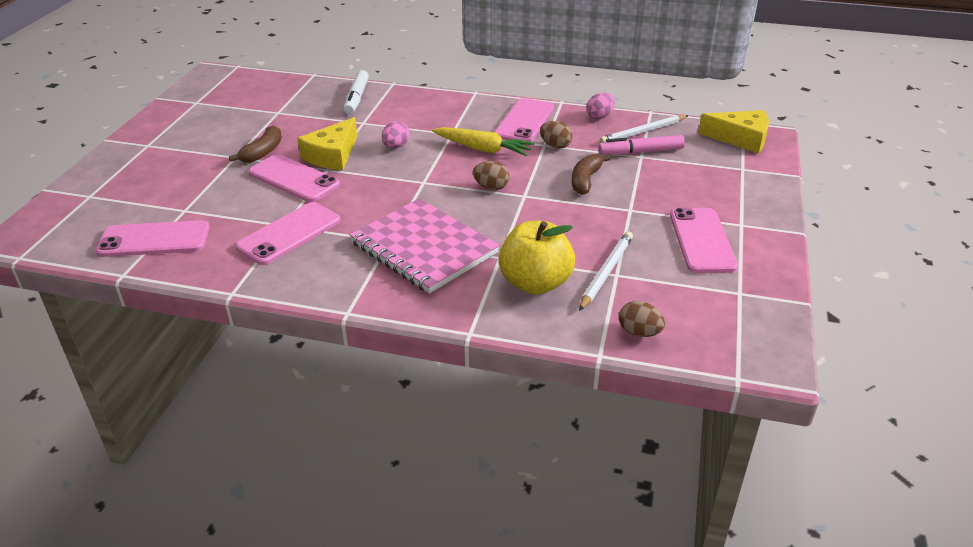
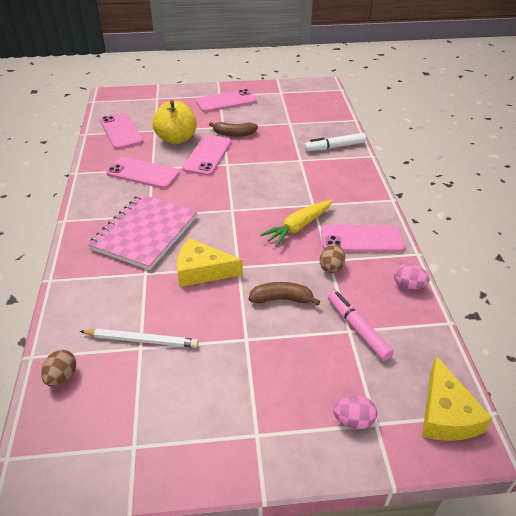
camera: 70 degrees right, 5 degrees up
(332, 155) = (246, 161): yellow cheese -> yellow cheese (202, 271)
(396, 146) = (275, 184): pink egg -> pink egg (353, 420)
(483, 149) = (298, 227): yellow carrot -> yellow carrot turned 45 degrees clockwise
(491, 187) = (241, 245): brown egg -> none
(535, 283) = (116, 300): yellow apple -> yellow apple (176, 139)
(643, 132) = (400, 324): white pencil -> none
(702, 240) = (213, 403): pink phone -> pink phone (226, 101)

